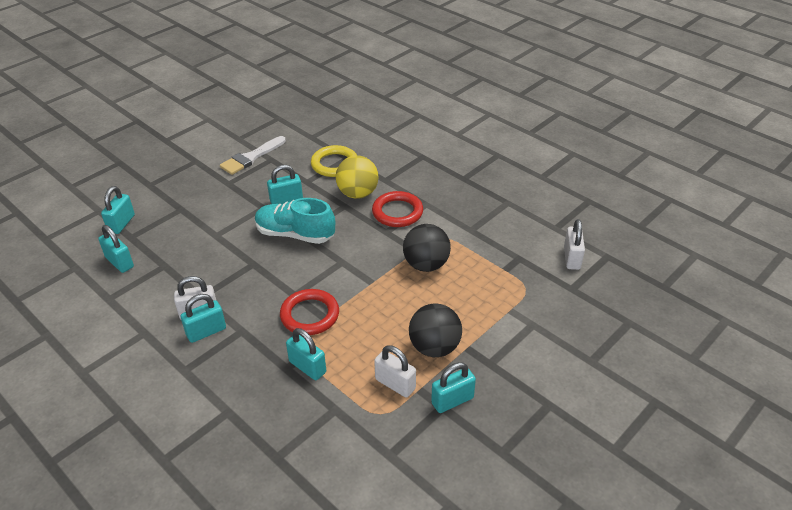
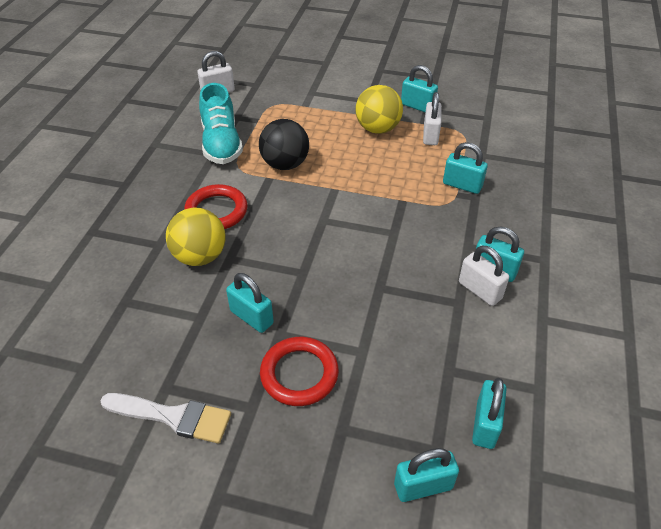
camera: 120 degrees left, 5 degrees up
(295, 234) = (308, 276): turquoise shoe -> turquoise shoe (221, 144)
(307, 367) = (462, 185): turquoise padlock -> turquoise padlock turned 75 degrees counterclockwise
(310, 315) = (409, 210): red ring -> red ring (299, 374)
(334, 164) = (146, 306): yellow ring -> none
(434, 347) = (377, 129): black ball -> yellow ball

